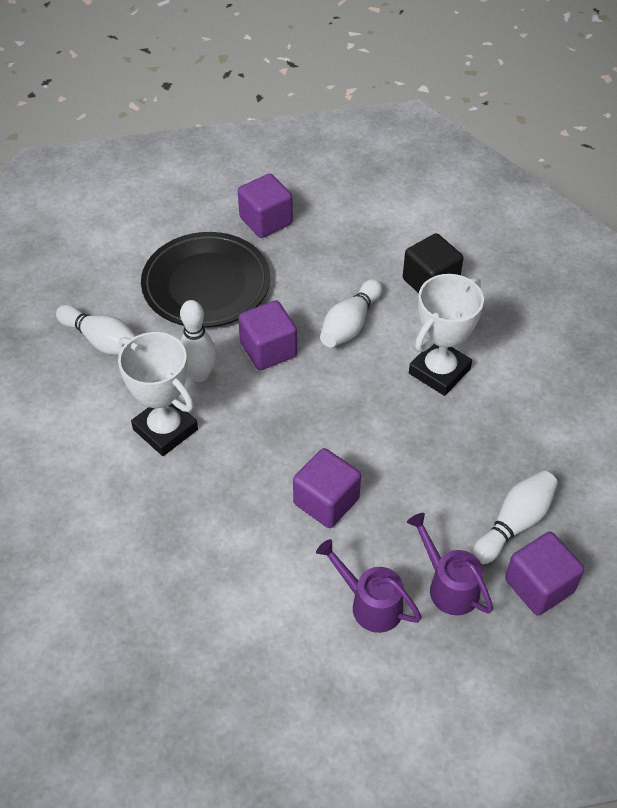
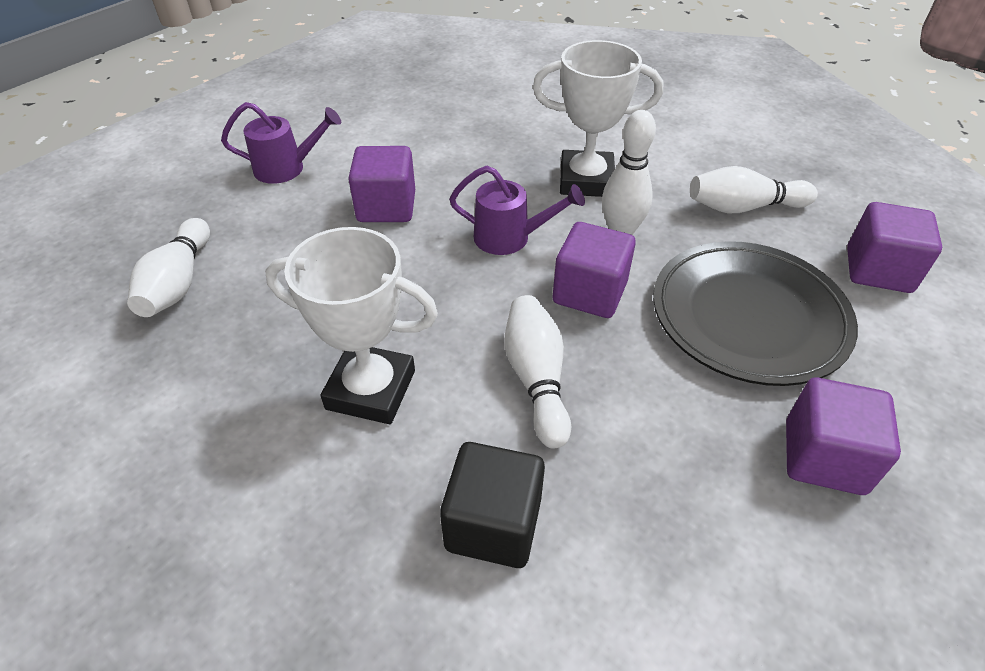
camera: 140 degrees right, 5 degrees down
(439, 371) = (371, 390): white trophy -> white trophy turned 75 degrees counterclockwise
(448, 585) = (223, 208): purple watering can -> purple watering can (511, 238)
(539, 585) = (128, 249): purple cube -> purple cube (878, 270)

